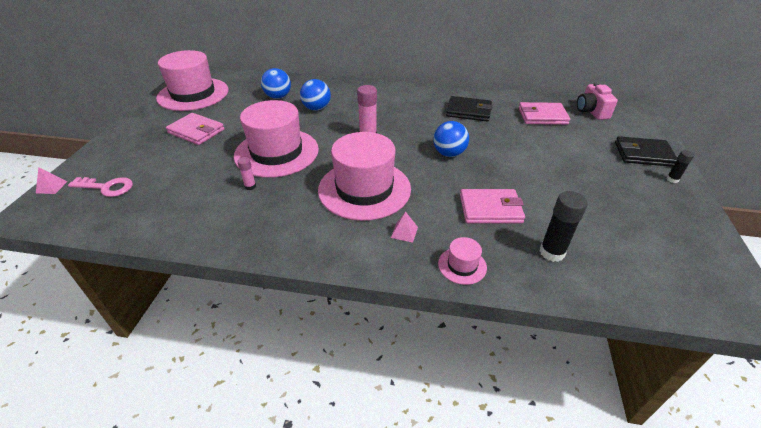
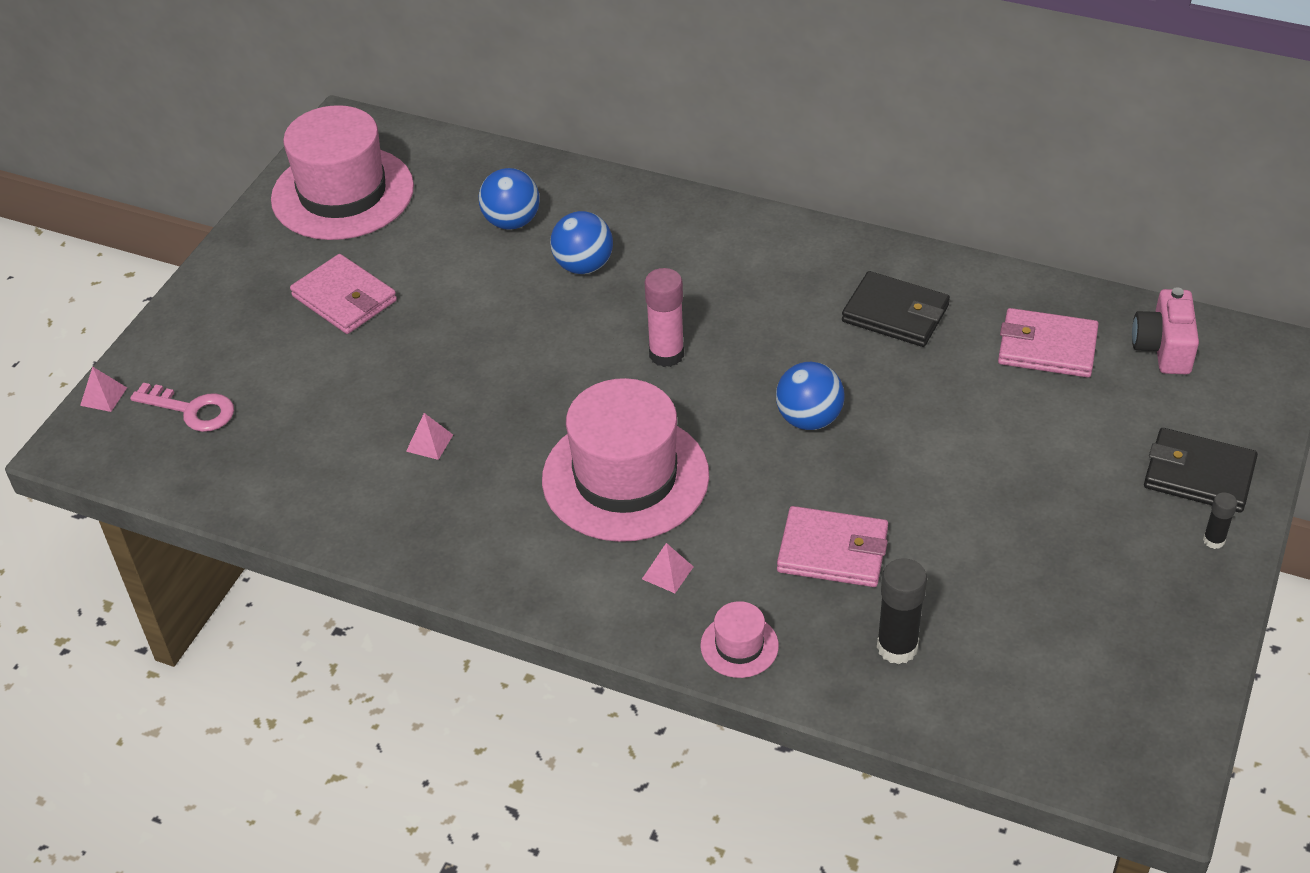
camera: 15 degrees right, 5 degrees up
(250, 186) = (429, 443): pink glue stick -> pink pyramid
(276, 152) = (486, 371): pink hat -> none

